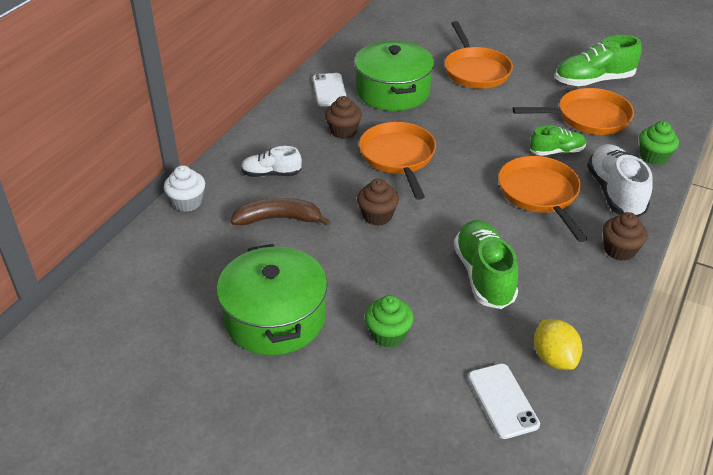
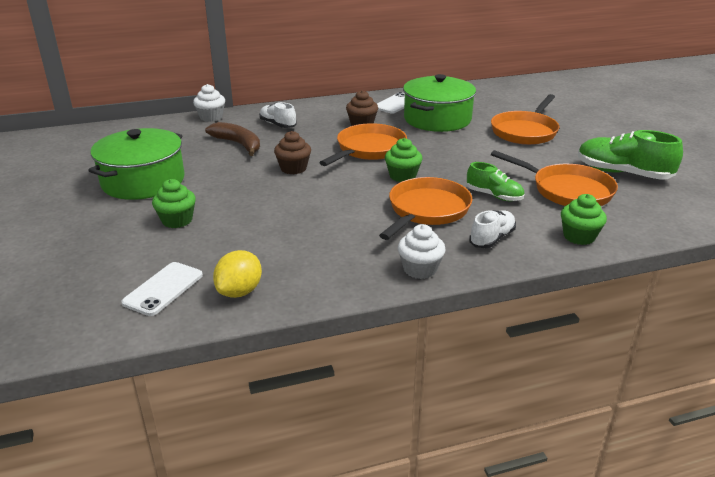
camera: 45 degrees right, 10 degrees down
(470, 171) = (402, 176): none -> green cupcake
(484, 275) = (292, 227): green shoe -> none
(615, 193) = (492, 239): white shoe -> white shoe, size x0.60
(619, 250) = (420, 269): brown cupcake -> white cupcake

